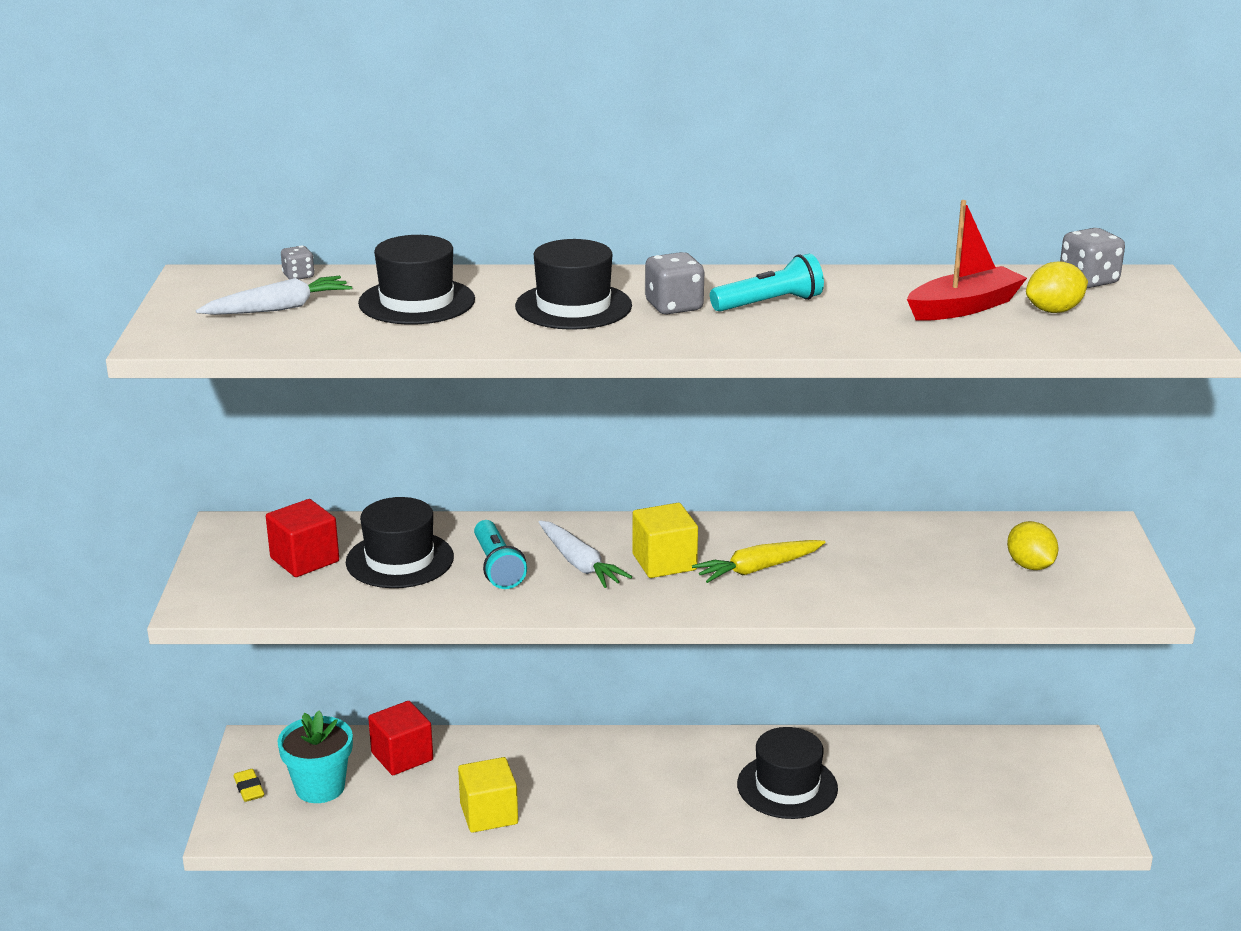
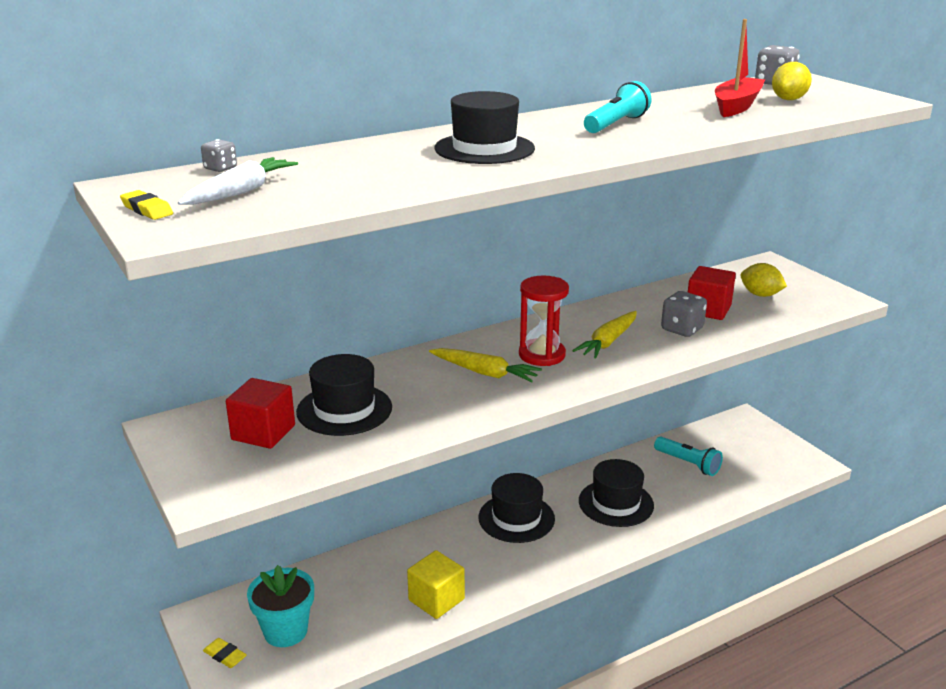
camera: 30 degrees left, 0 degrees up
(181, 310) = (147, 210): none -> yellow eraser
(402, 756) = (331, 581): red cube -> red cube (708, 309)
(417, 302) = (355, 167): black hat -> black hat (516, 518)
(497, 567) = (427, 392): turquoise flashlight -> turquoise flashlight (688, 463)
(579, 564) = (485, 373): white carrot -> yellow carrot
(664, 562) = (542, 355): yellow cube -> red hourglass
(674, 307) = (556, 136): grey dice -> grey dice (682, 329)

